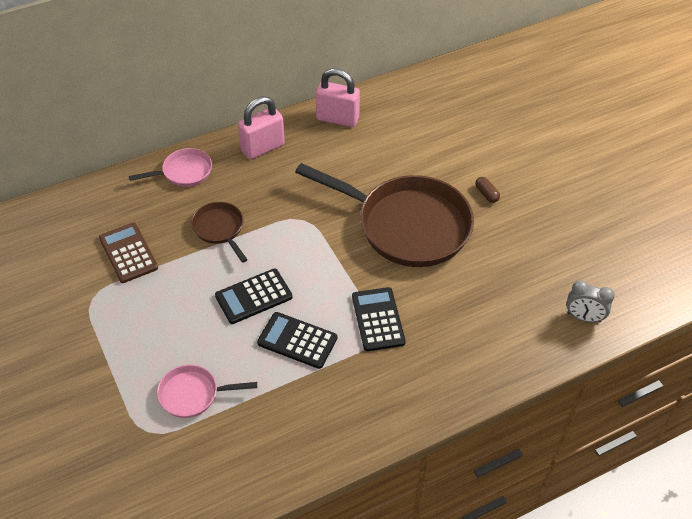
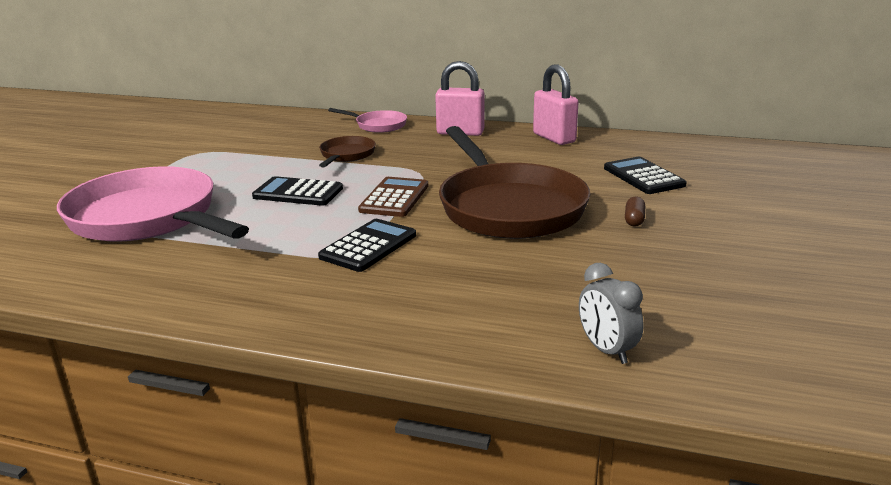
camera: 45 degrees right, 25 degrees down
(128, 253) = (264, 144): brown calculator -> brown calculator (394, 198)
(193, 394) = (148, 218): pink pan -> pink pan, size x2.18
(297, 341) = (278, 227): black calculator -> black calculator (643, 177)

